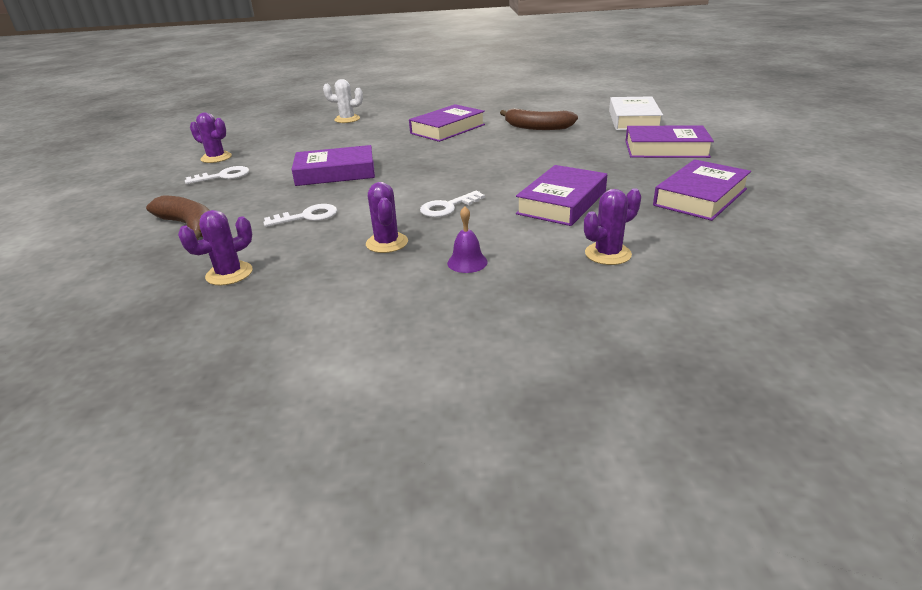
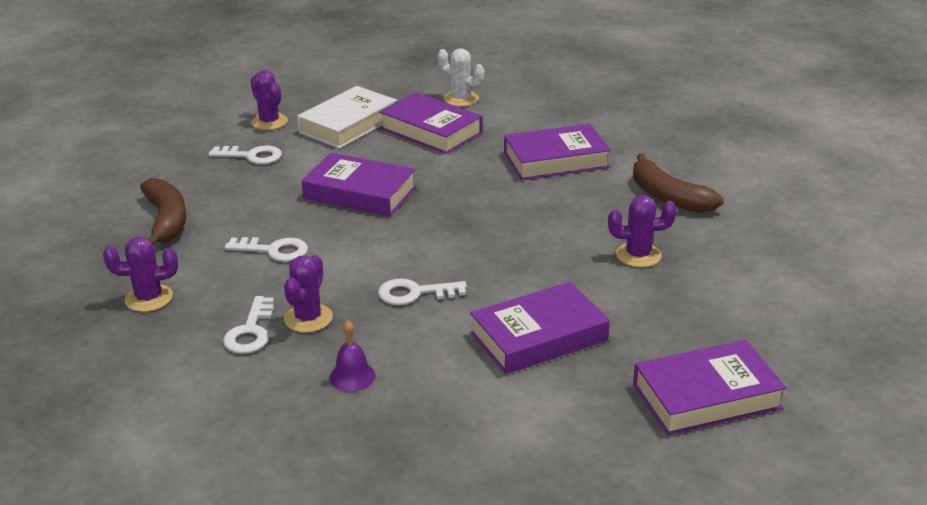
camera: 30 degrees right, 0 degrees up
(349, 265) = (250, 332): none -> white key
(608, 254) = (494, 428): purple cactus -> purple cactus (638, 255)
(633, 120) = (816, 228): white book -> white book (348, 124)
(666, 149) = (781, 300): purple book -> purple book (431, 130)

